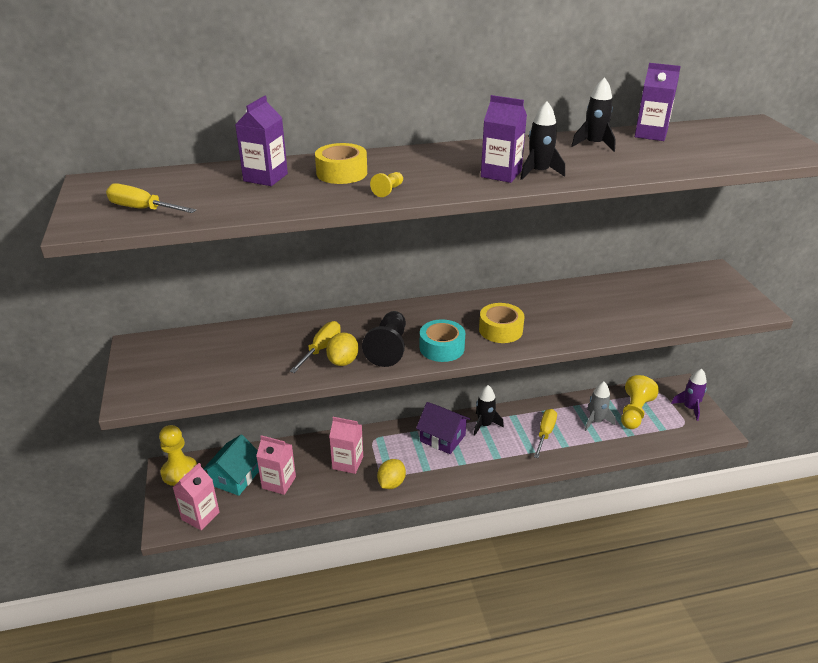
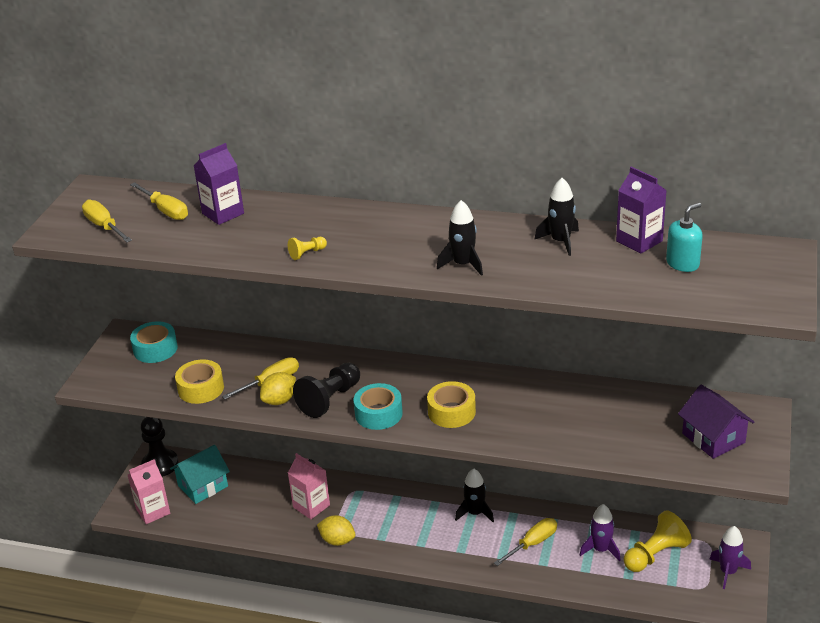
camera: 30 degrees right, 0 degrees up
(180, 351) = (155, 349): none -> turquoise tape
(180, 472) = (160, 464): yellow pawn -> black pawn
(200, 185) = (165, 210): none -> yellow screwdriver
(279, 482) = (237, 504): pink carton -> none
(341, 173) = (289, 223): yellow tape -> yellow tape (201, 388)
(391, 483) = (337, 540): yellow lemon -> yellow lemon turned 60 degrees clockwise
(442, 438) = (421, 512): purple house -> purple house (713, 438)
(501, 174) = (426, 258): purple carton -> none
(596, 421) = (601, 549): grey rocket -> purple rocket
(702, 141) = (682, 263): none -> turquoise soap dispenser

